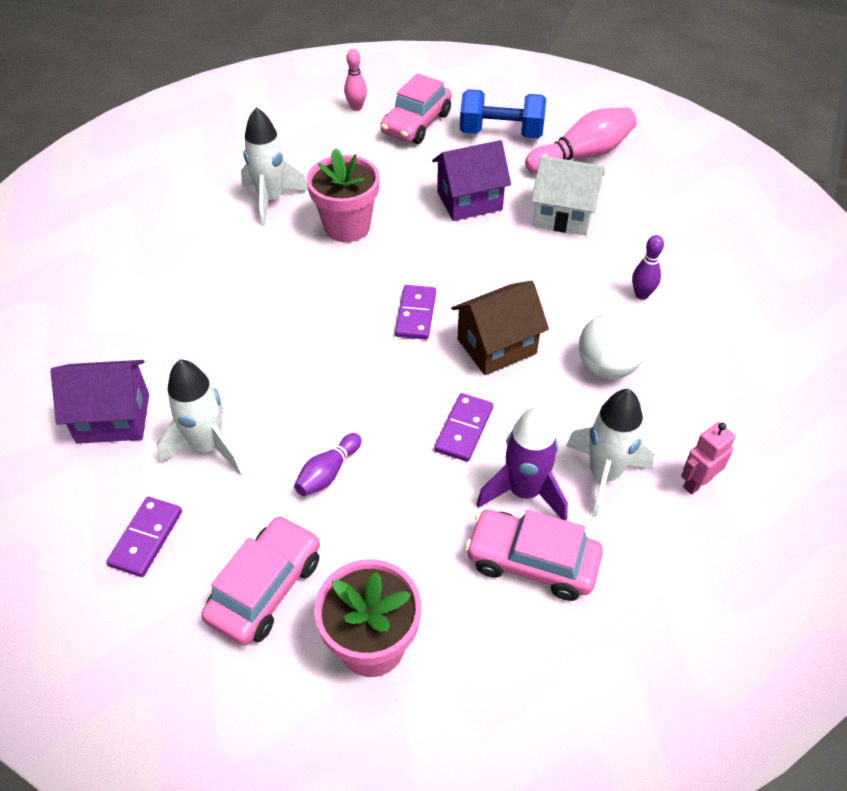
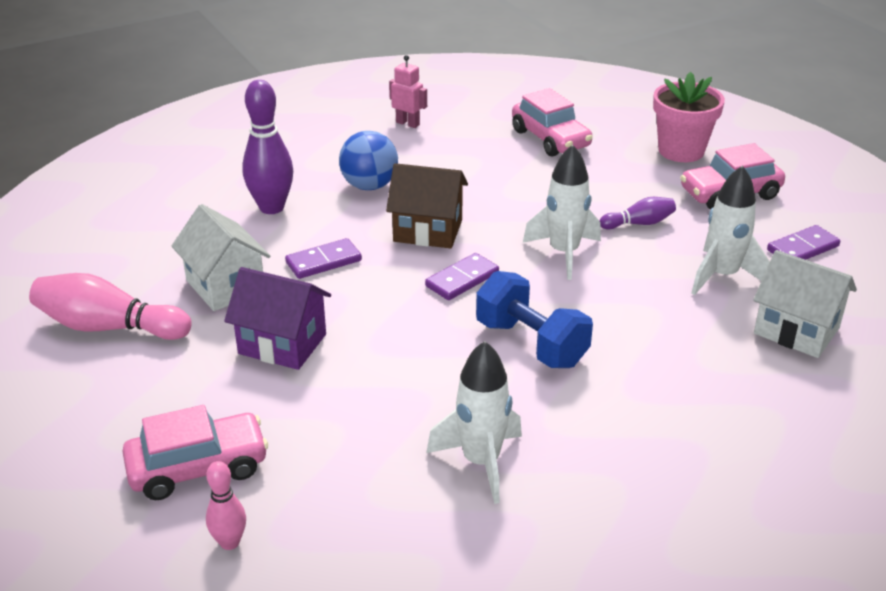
camera: 140 degrees left, 15 degrees down
(113, 418) = (796, 330): purple house -> white house
(347, 226) = (432, 385): pink flower pot -> none
(463, 429) = (516, 202): purple domino -> purple domino (323, 262)
(501, 133) = (135, 397): blue dumbbell -> blue dumbbell (531, 344)
(524, 492) = (516, 162): purple rocket -> none
(604, 475) = (456, 147): white rocket -> white rocket (564, 253)
(607, 367) = (369, 186): white ball -> blue ball
(641, 294) = (271, 207): purple bowling pin -> purple bowling pin, size x1.83
(697, 482) = (408, 123): pink robot -> pink robot turned 150 degrees counterclockwise

